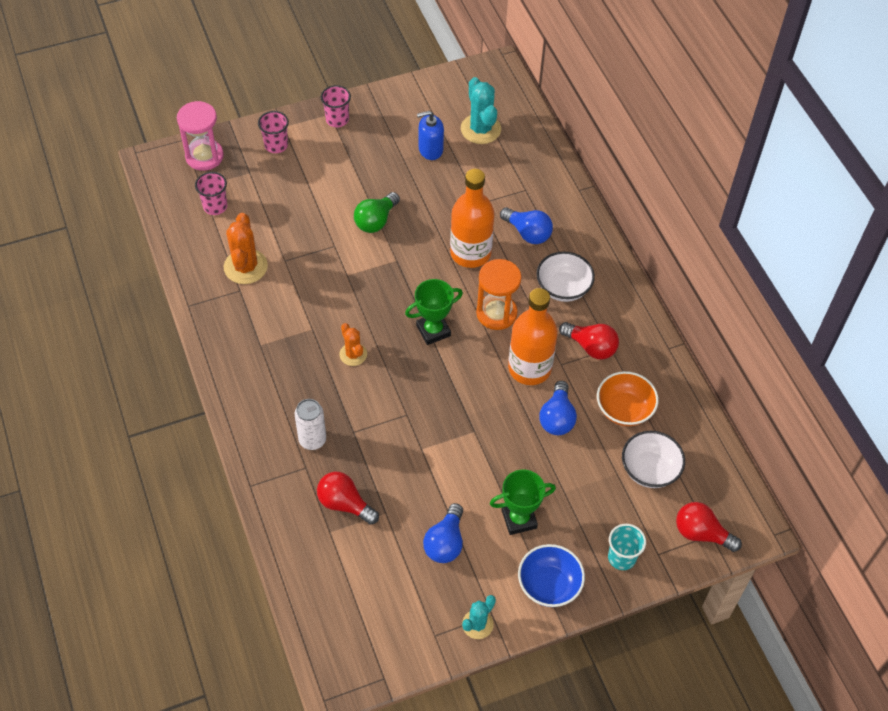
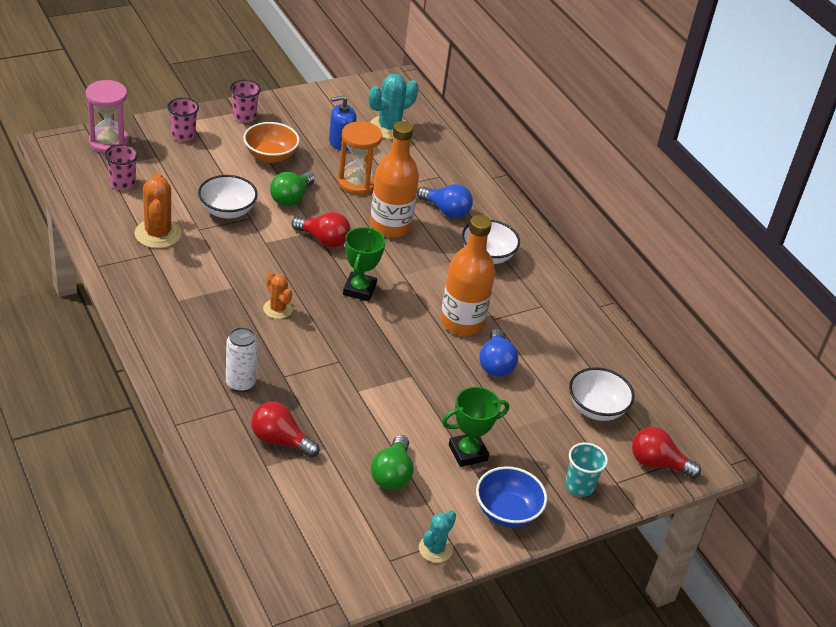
camera: 10 degrees left, 15 degrees down
(313, 237) = (227, 211): none -> white bowl
(433, 330) = (359, 290): green trophy -> green trophy turned 45 degrees counterclockwise
(445, 542) = (392, 474): blue light bulb -> green light bulb
(480, 129) = (389, 128): turquoise cactus -> turquoise cactus turned 75 degrees clockwise
(496, 313) = (423, 276): orange hourglass -> orange hourglass (357, 183)
(591, 347) = (522, 304): red light bulb -> red light bulb (323, 240)
(624, 409) = (563, 357): orange bowl -> orange bowl (270, 156)

